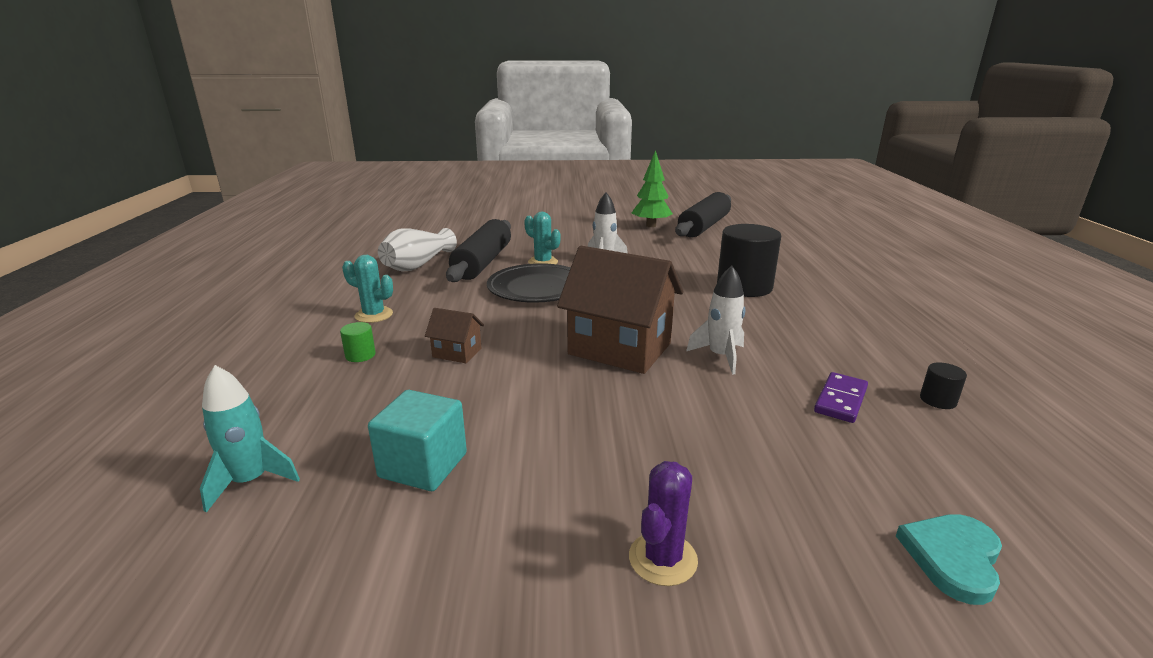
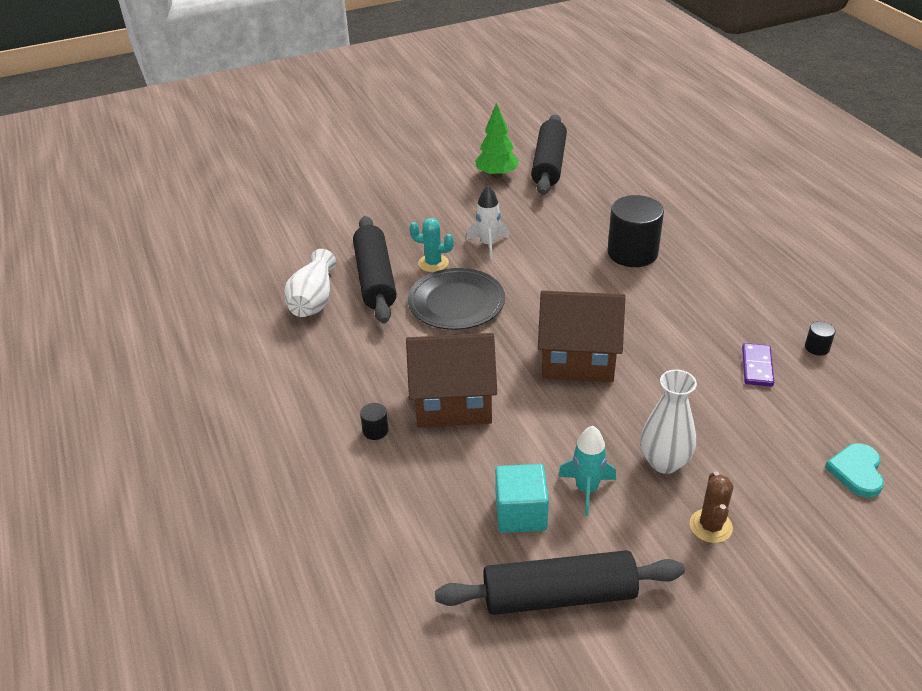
camera: 20 degrees left, 15 degrees up
(250, 481) = (415, 566): turquoise rocket -> turquoise rocket (586, 489)
(360, 355) = (375, 430): green cylinder -> black cylinder
(372, 576) = (559, 595): none -> black rolling pin
(374, 315) = (339, 381): turquoise cactus -> none
(457, 353) = (453, 403): brown house -> brown house, size x2.19
(649, 463) = (664, 462): none -> white vase
(663, 559) = (710, 526): purple cactus -> brown cactus
(720, 356) = (657, 346): white rocket -> none

